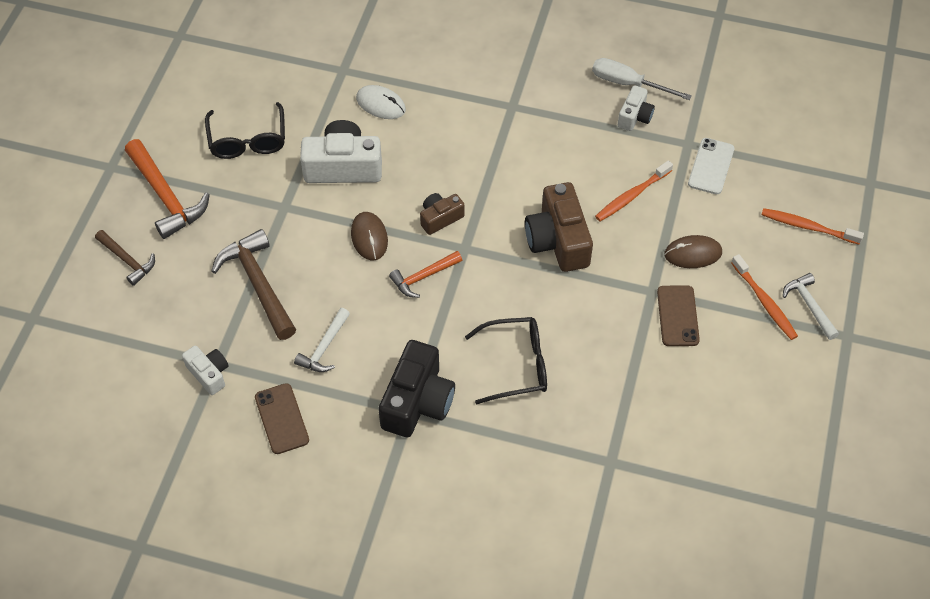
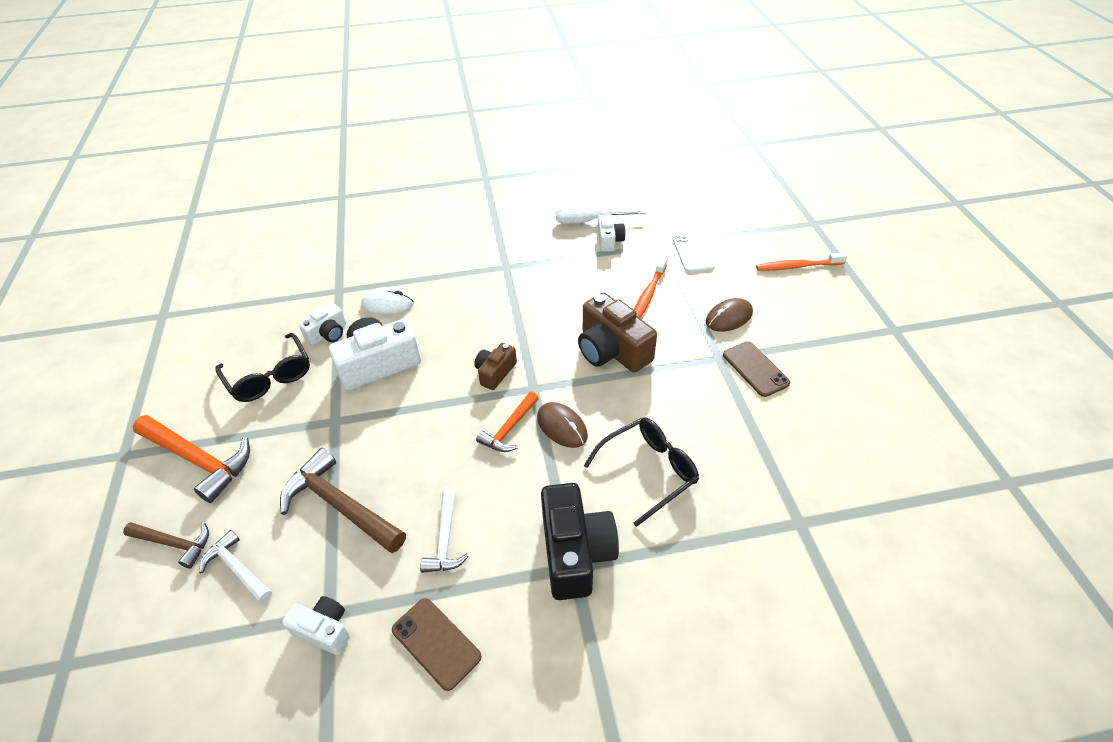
camera: 25 degrees left, 10 degrees down
(314, 115) = (328, 334): none -> white camera
(369, 237) = (436, 415): brown mouse -> brown mouse (562, 427)
(764, 302) = (813, 330): orange toothbrush -> none
(809, 305) = (847, 319): white hammer -> white hammer (237, 569)

